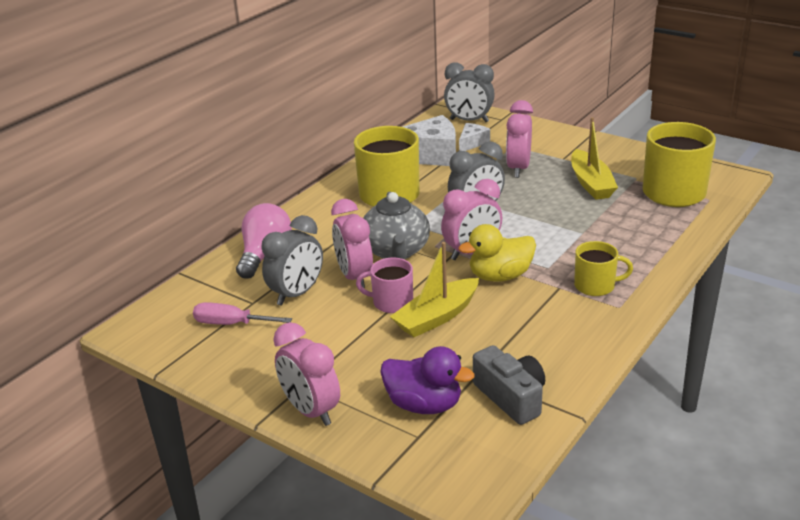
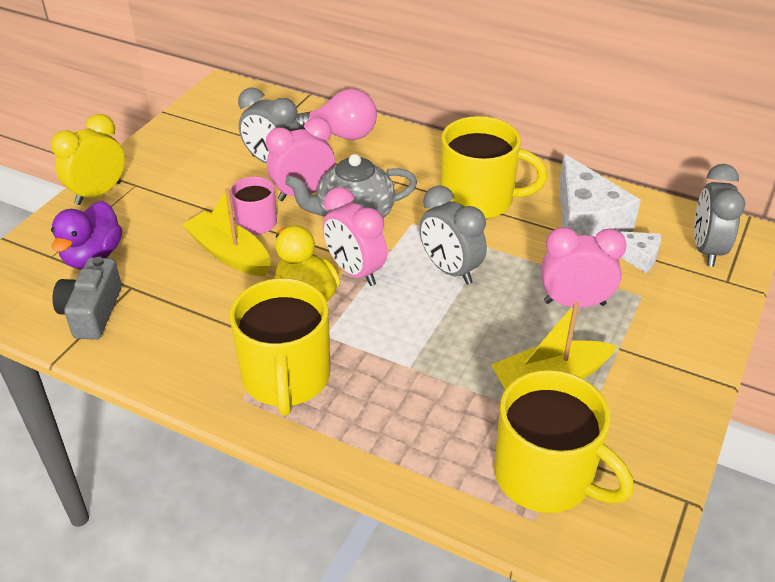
camera: 80 degrees right, 10 degrees up
(231, 324) = (227, 134): pink screwdriver -> none
(311, 411) = (98, 193): pink clock -> yellow clock
(511, 397) = (92, 312): grey camera -> grey camera turned 135 degrees clockwise
(595, 286) = (286, 378): yellow mug -> yellow mug, size x1.80

